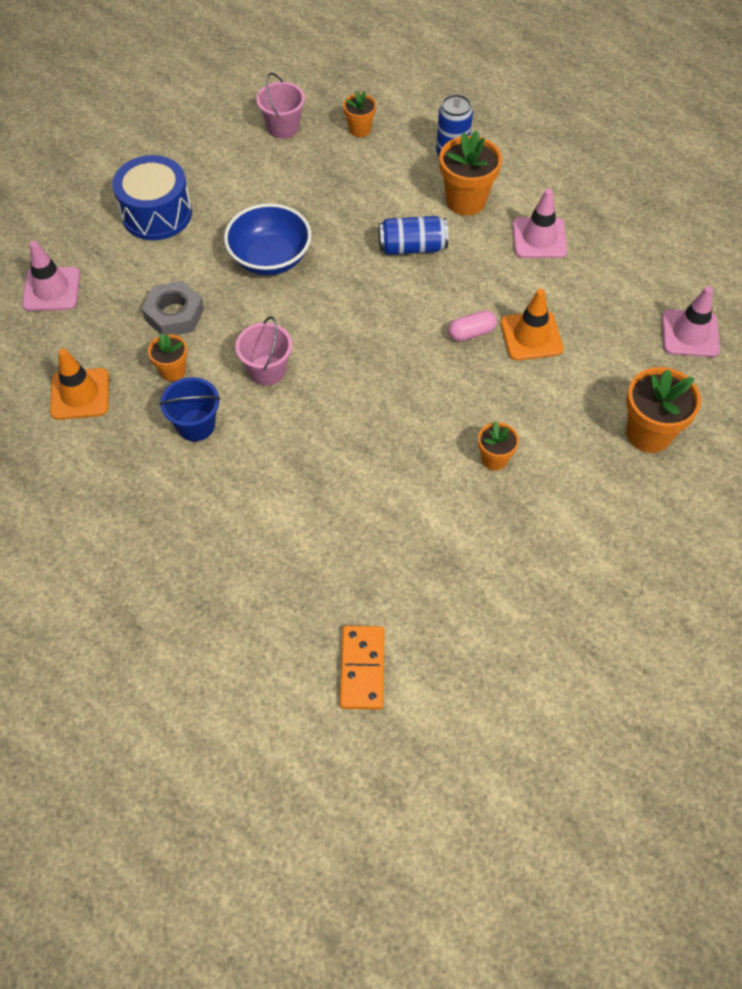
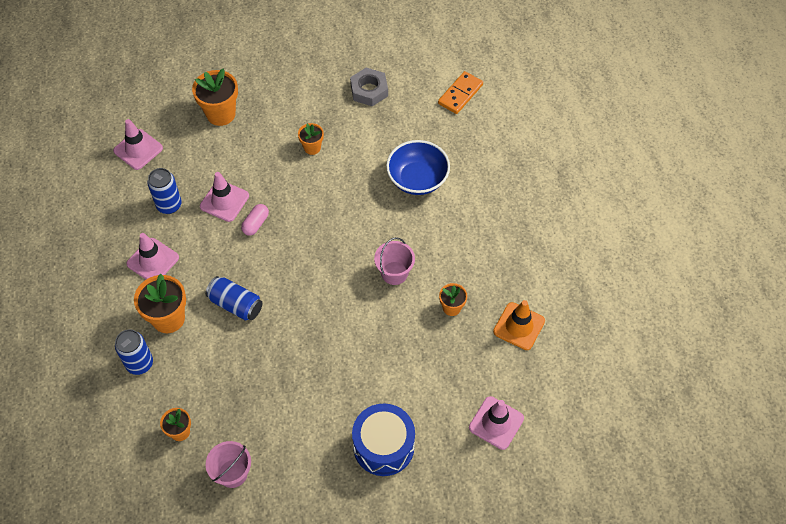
camera: 145 degrees left, 0 degrees up
(174, 314) = (425, 349): grey nut -> grey nut (369, 90)
(196, 425) = (460, 263): blue bucket -> none
(270, 258) = (332, 355): blue bowl -> blue bowl (417, 179)
(471, 333) = (256, 224): pink capsule -> pink capsule turned 75 degrees counterclockwise
(531, 336) = (224, 201): orange traffic cone -> pink traffic cone
(585, 297) = (169, 205): none -> blue can

